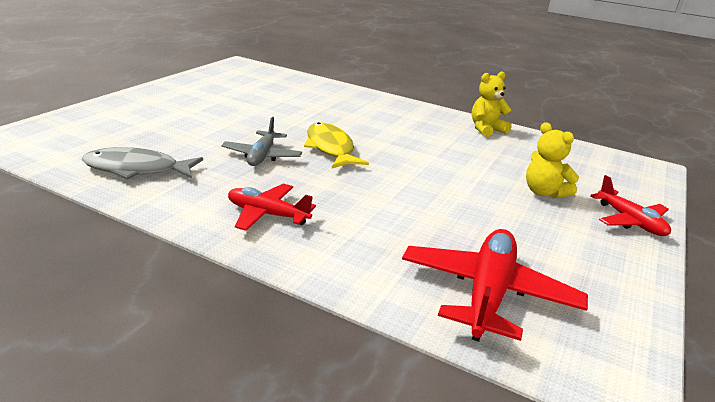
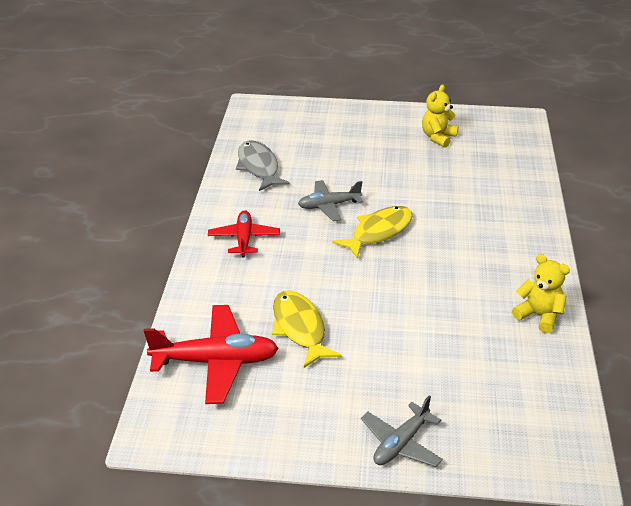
camera: 70 degrees right, 10 degrees up
(452, 225) = (300, 328): none -> yellow fish
(544, 192) = (411, 377): yellow teddy bear -> yellow teddy bear (438, 137)
(630, 221) = (401, 443): red plane -> grey plane

